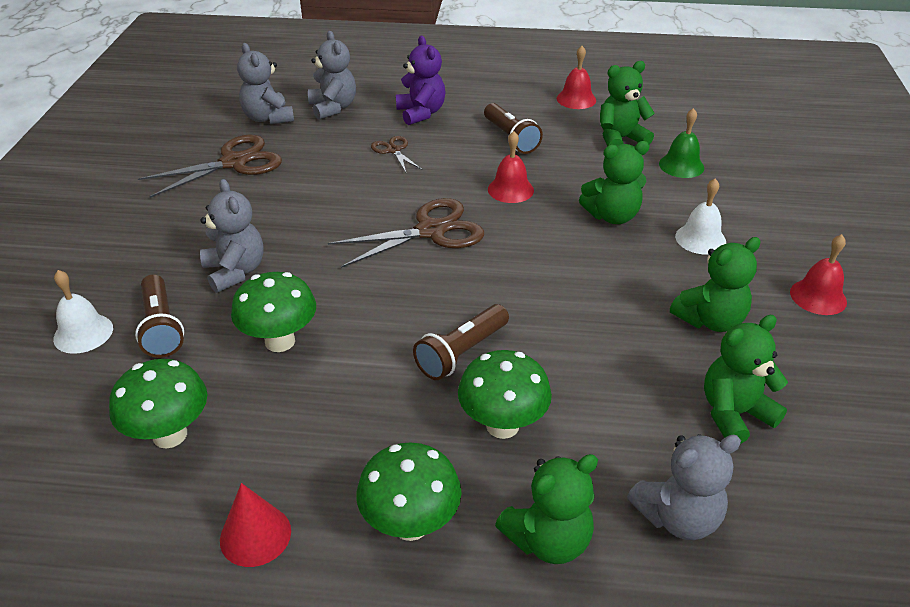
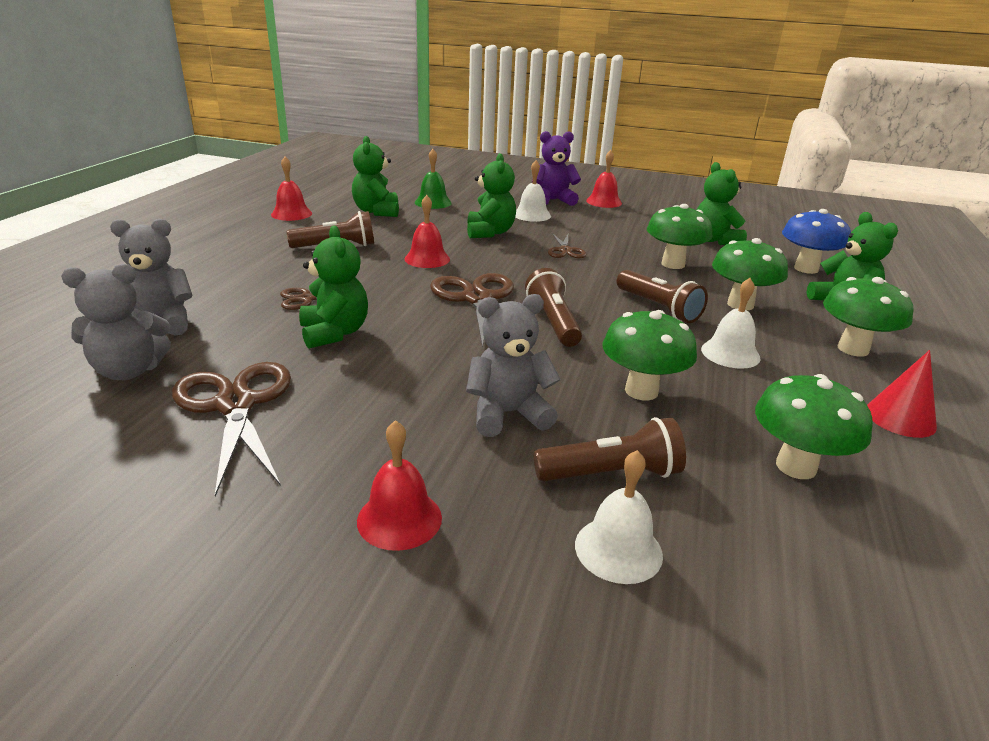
camera: 80 degrees left, 10 degrees down
(120, 244) = (399, 519): none -> red bell
(368, 407) = (730, 353): none -> white bell
(398, 281) = (553, 322): none -> brown flashlight
(421, 113) = (238, 277): purple teddy bear -> purple teddy bear (553, 200)
(593, 275) = (565, 251): none -> brown scissors
(605, 367) = (673, 264): none -> green mushroom
(678, 517) = (806, 269): grey teddy bear -> blue mushroom
(710, 320) = (624, 229): green teddy bear -> green teddy bear (334, 333)

